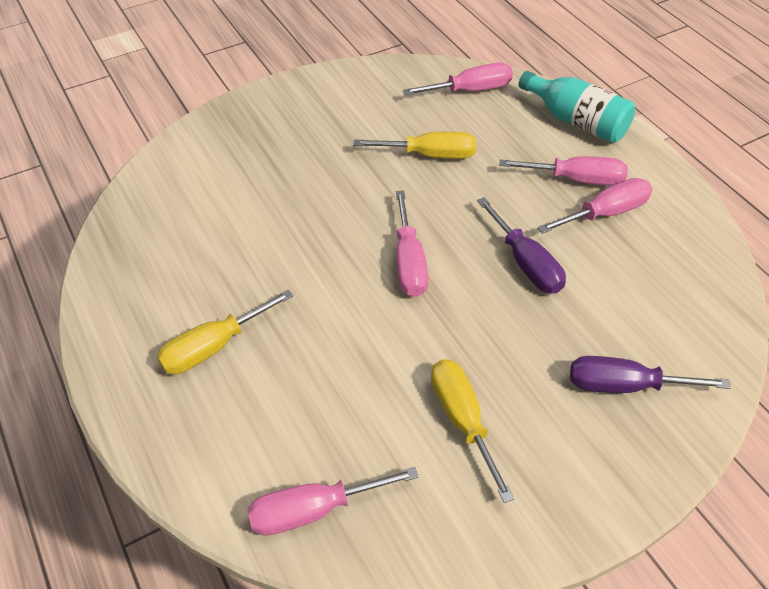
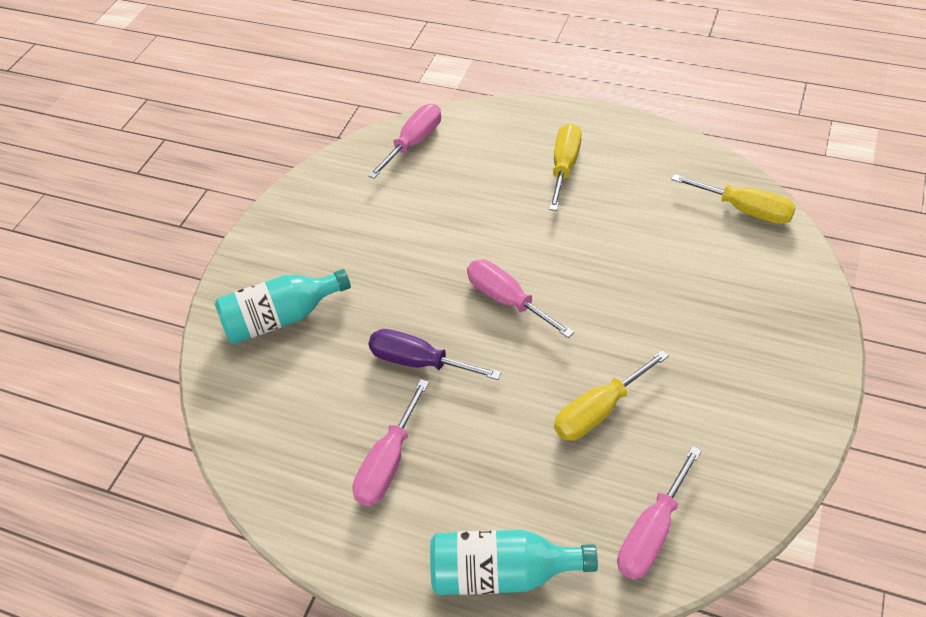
camera: 145 degrees right, 0 degrees up
(462, 420) = (372, 230): yellow screwdriver -> yellow screwdriver (745, 210)
(576, 179) = (442, 484): pink screwdriver -> none
(624, 385) = (281, 318): purple screwdriver -> turquoise bottle

